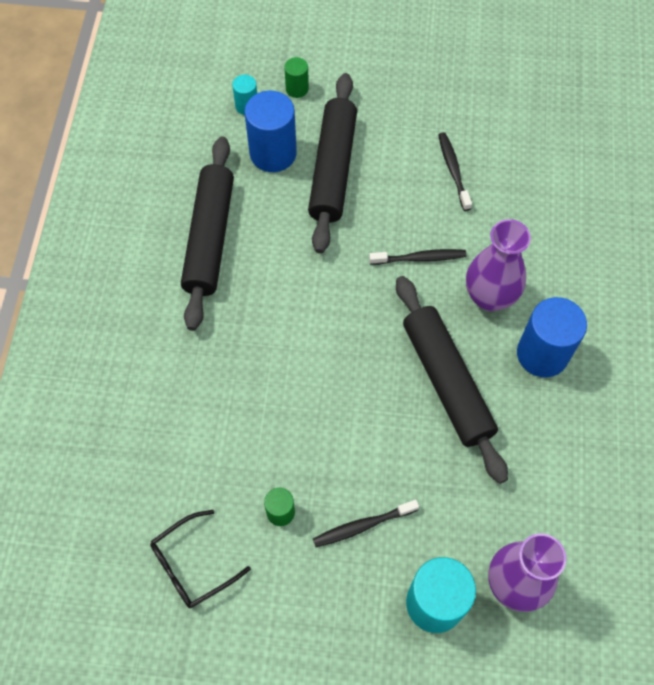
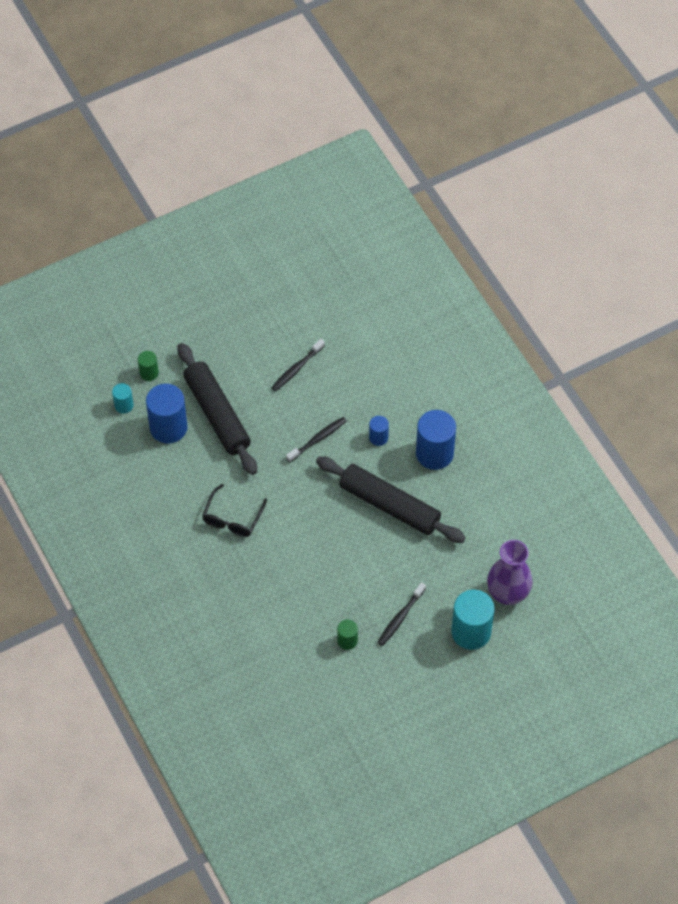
camera: 35 degrees left, 5 degrees down
(192, 565) = (318, 701): black glasses -> black glasses (232, 518)
(210, 238) = (172, 508): black rolling pin -> none
(453, 170) = (297, 368): black toothbrush -> black toothbrush turned 90 degrees counterclockwise
(489, 297) = (378, 437): purple vase -> blue cylinder

